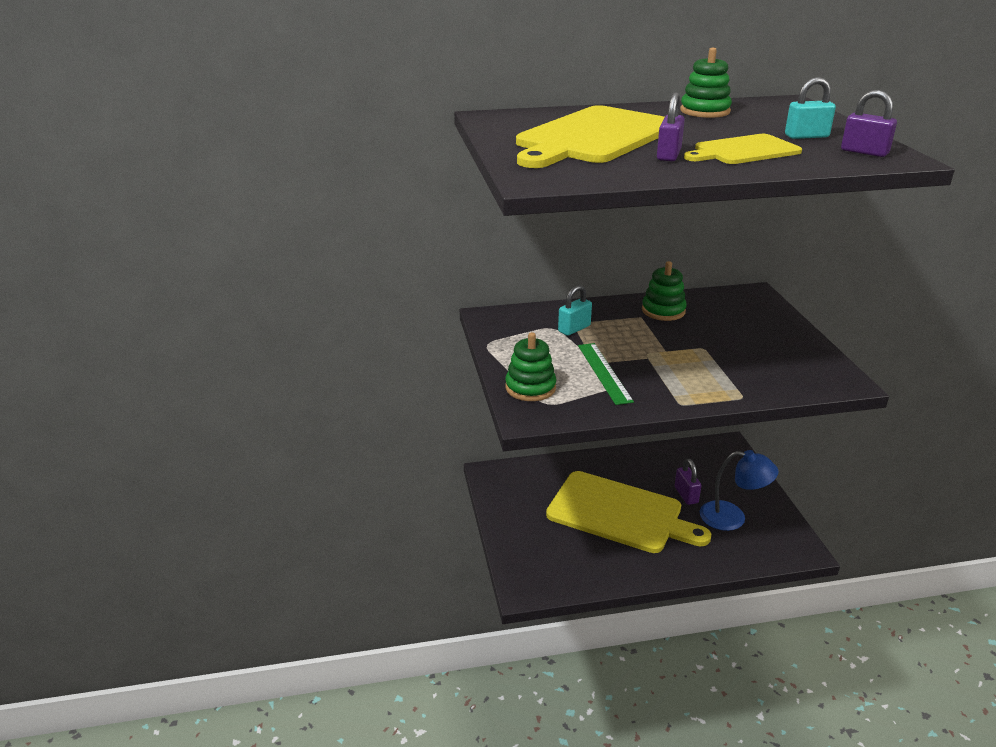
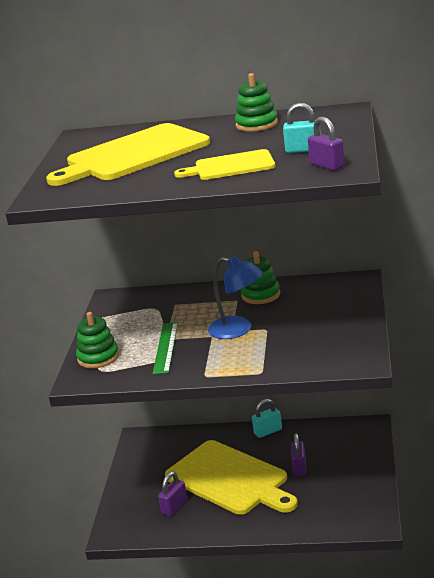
camera: 20 degrees right, 5 degrees down
(574, 329) = (172, 309): turquoise padlock -> turquoise padlock (268, 431)
(668, 155) = (167, 172): purple padlock -> purple padlock (174, 507)
(732, 517) = (329, 490): blue lamp -> blue lamp (238, 330)

